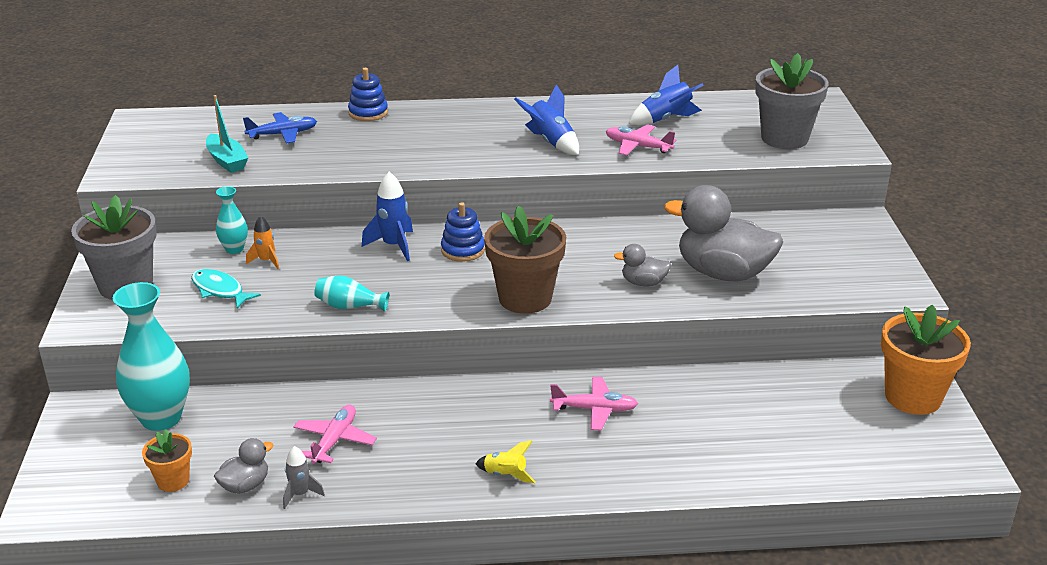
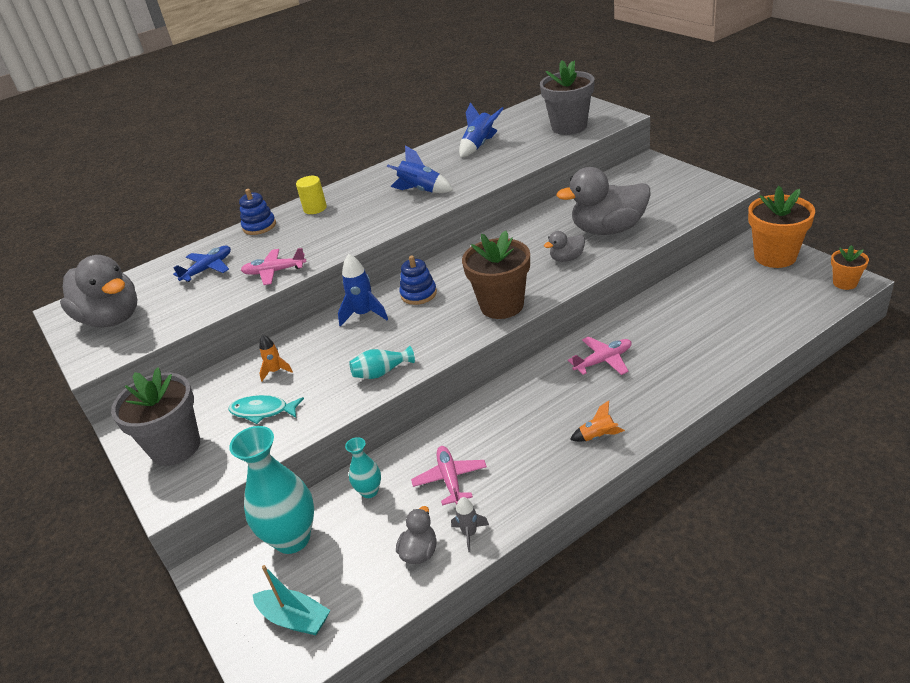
camera: 25 degrees left, 5 degrees up
(164, 144) = (112, 319): none -> grey duck
(173, 481) = (357, 582): orange flower pot -> orange flower pot (844, 283)
(227, 161) = (183, 307): turquoise boat -> turquoise boat (295, 619)
(234, 249) = (239, 375): turquoise vase -> turquoise vase (369, 491)
(435, 117) = (315, 208): none -> yellow cylinder
(505, 475) = (597, 436): yellow rocket -> orange rocket
(637, 146) = (483, 169): pink plane -> pink plane (274, 272)

